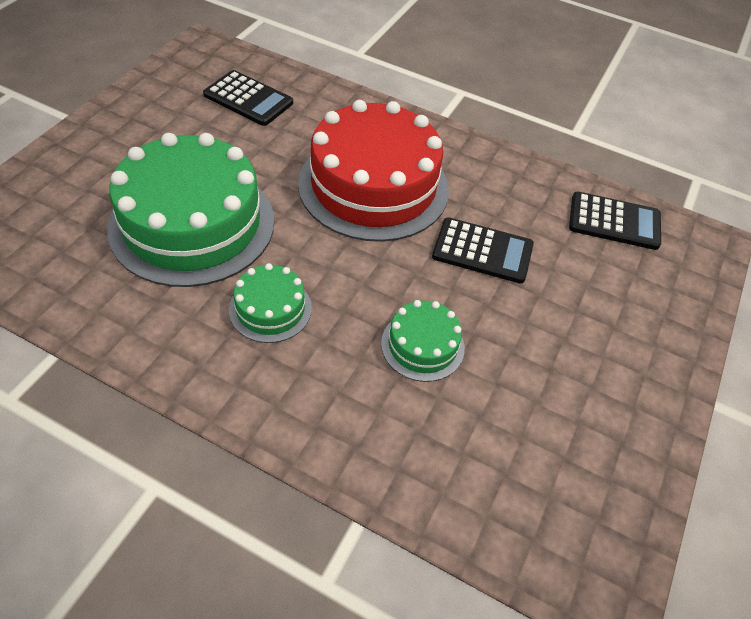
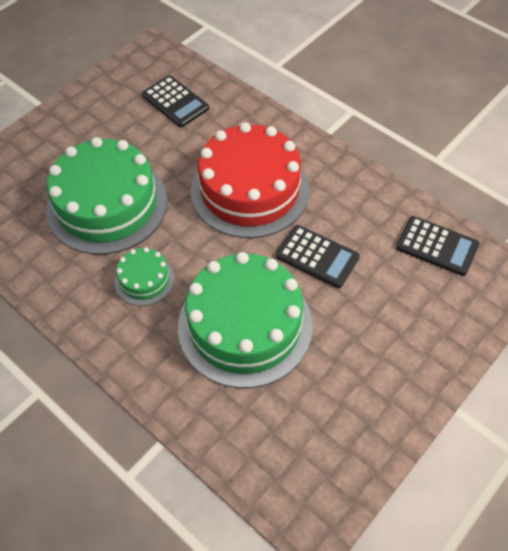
camera: 20 degrees right, 5 degrees up
(422, 345) = (245, 325): green cake -> green cake, size x2.15

